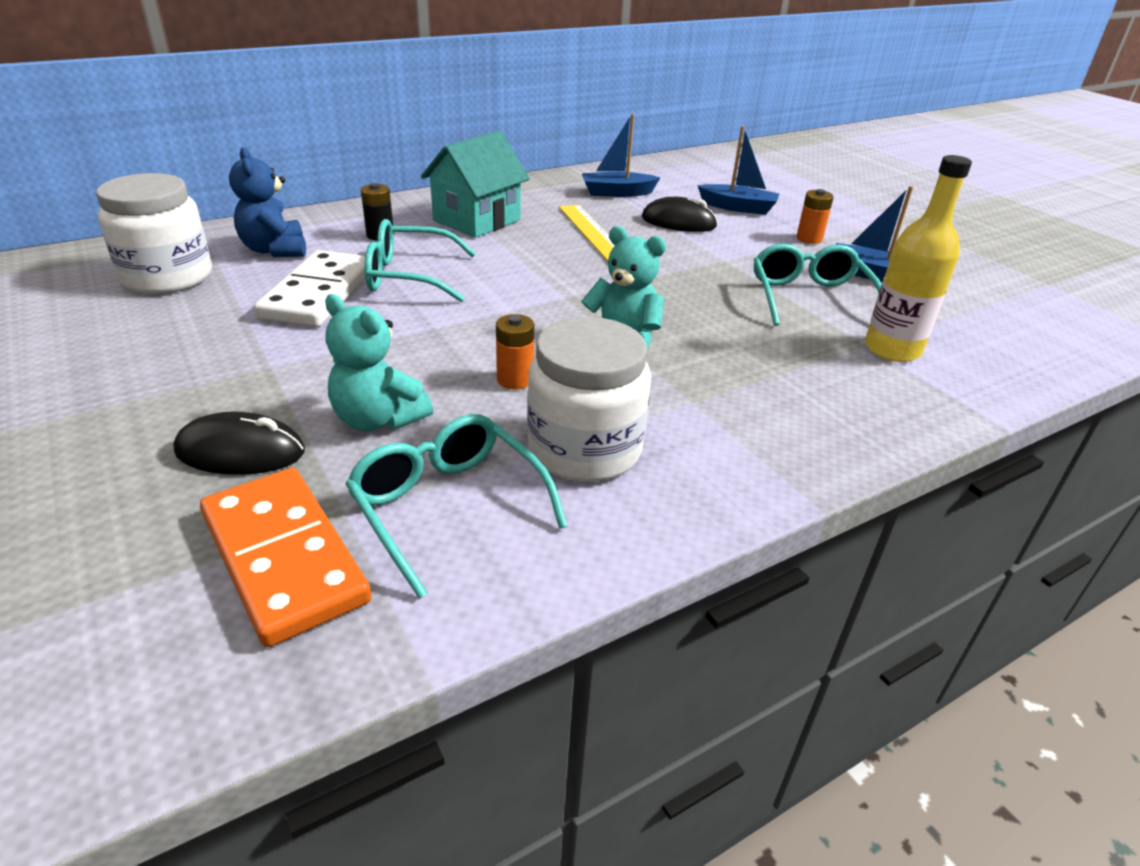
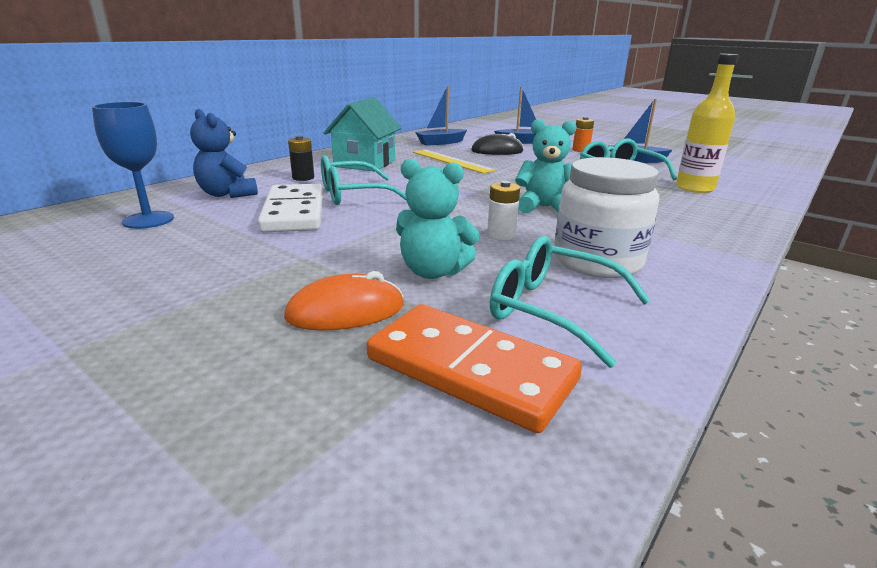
camera: 20 degrees left, 10 degrees down
(168, 277) = (148, 220): white jar -> blue goblet
(240, 452) = (346, 312): black mouse -> orange mouse
(515, 379) = (501, 235): orange battery -> white battery

